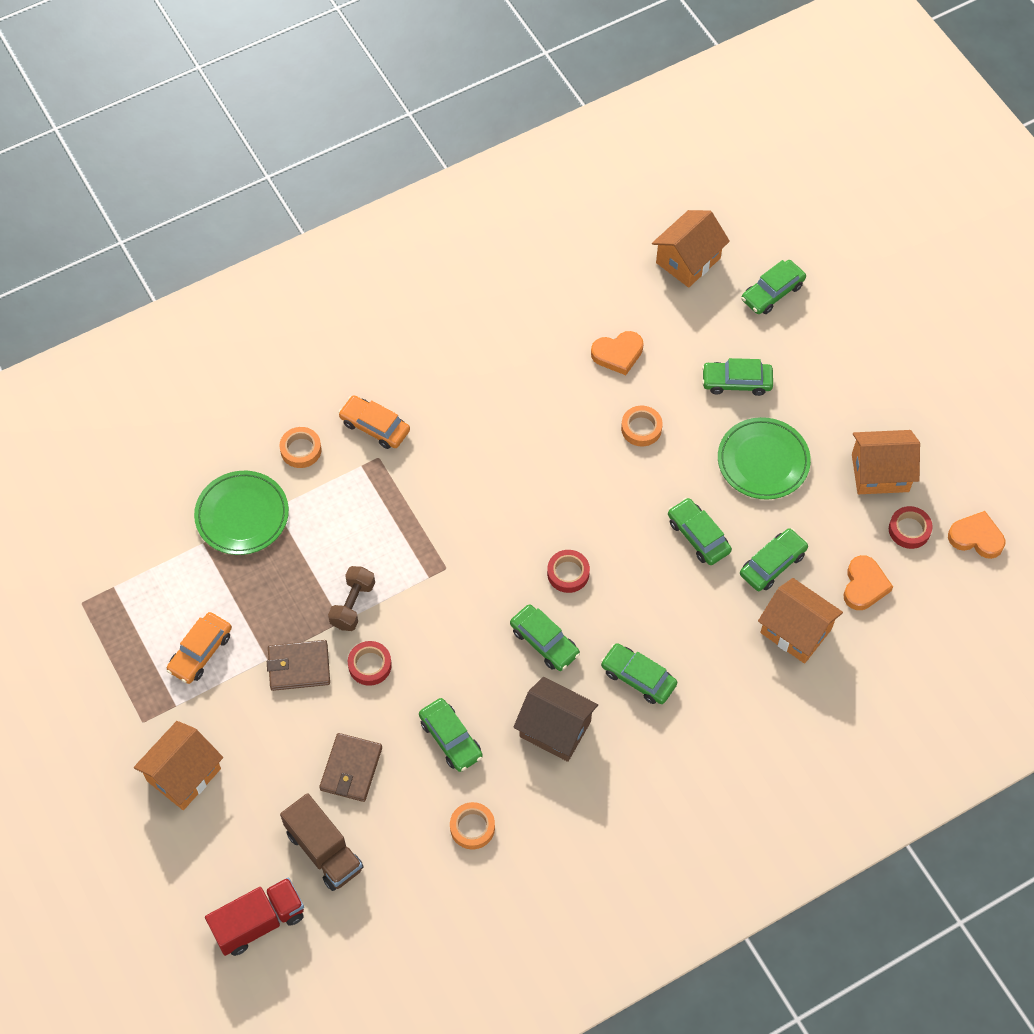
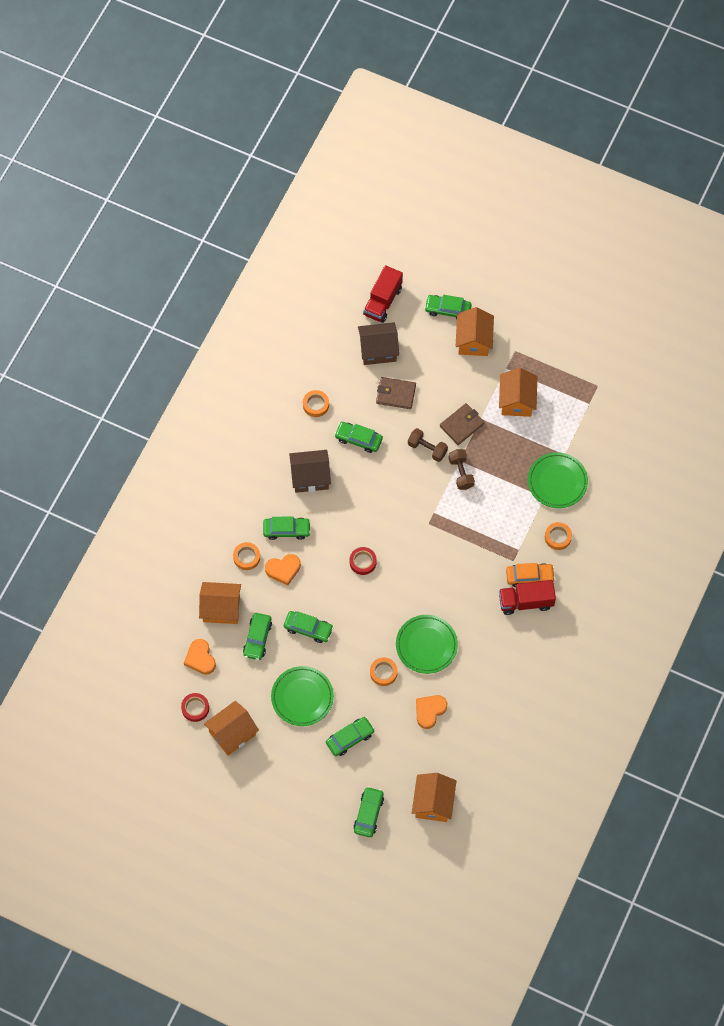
camera: 145 degrees right, 5 degrees up
(200, 652) = (516, 401): orange car -> orange house
(324, 850) = (378, 350): brown truck -> brown house
(351, 769) = (396, 394): brown wallet -> brown wallet turned 60 degrees counterclockwise
(370, 665) = (427, 448): red tape -> brown dumbbell
(404, 401) = (526, 602): none -> red truck
(544, 642) = (348, 517): green car -> green car (448, 310)
(564, 427) = (426, 645): none -> green plate
(717, 676) = (246, 557): none -> orange tape
(976, 537) = (155, 728): orange heart -> orange heart (283, 569)

